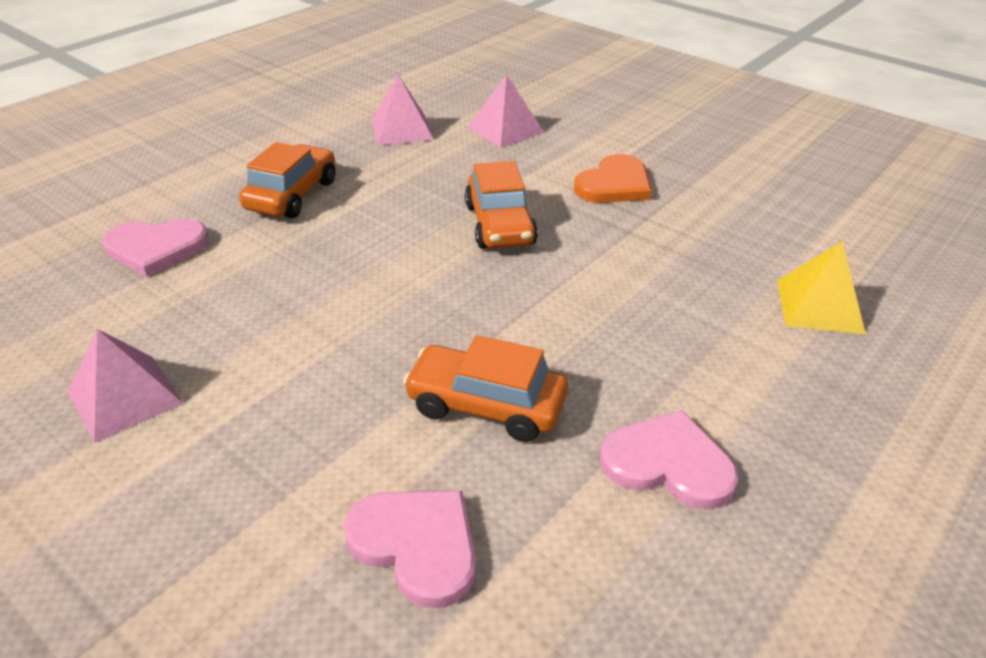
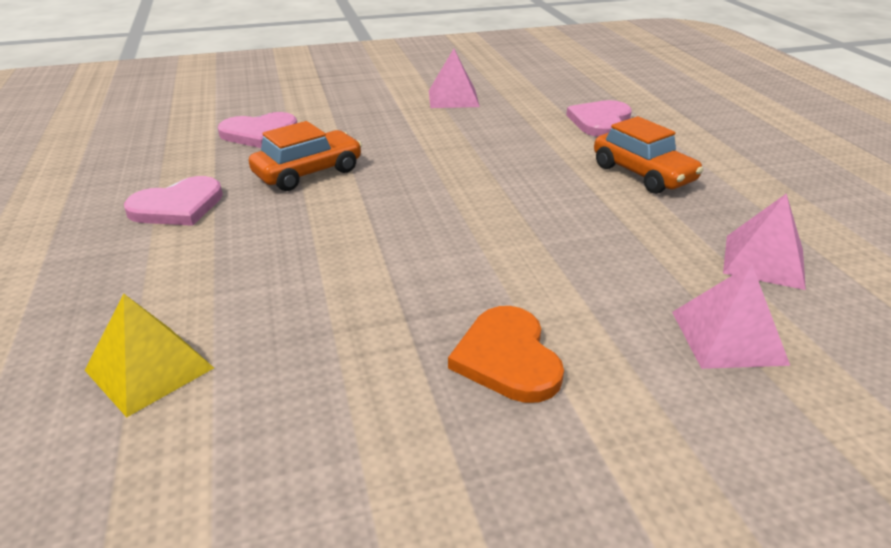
camera: 125 degrees right, 5 degrees down
(499, 225) = (499, 248): orange car -> none

